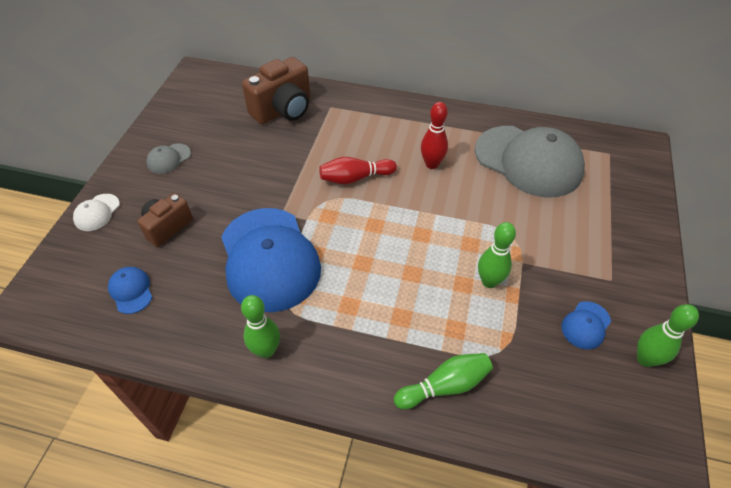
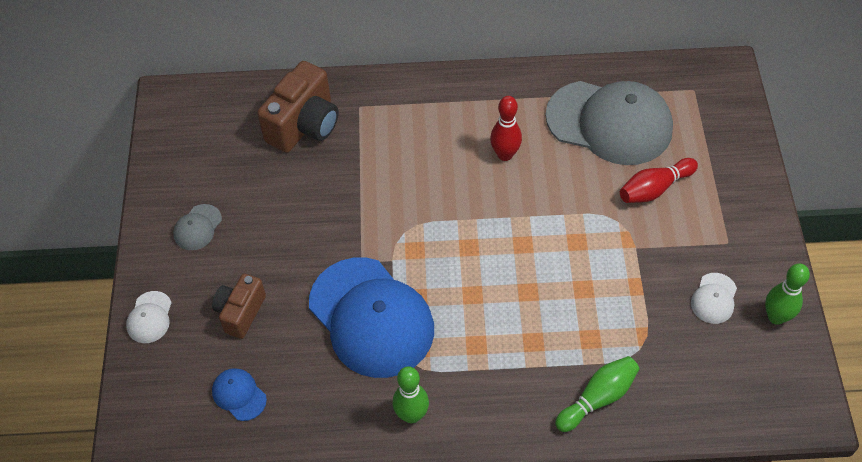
camera: 15 degrees left, 5 degrees up
(355, 178) = (426, 195): red bowling pin -> red bowling pin (654, 188)
(489, 281) = (608, 278): green bowling pin -> none
(586, 325) = (714, 298): blue cap -> white cap

